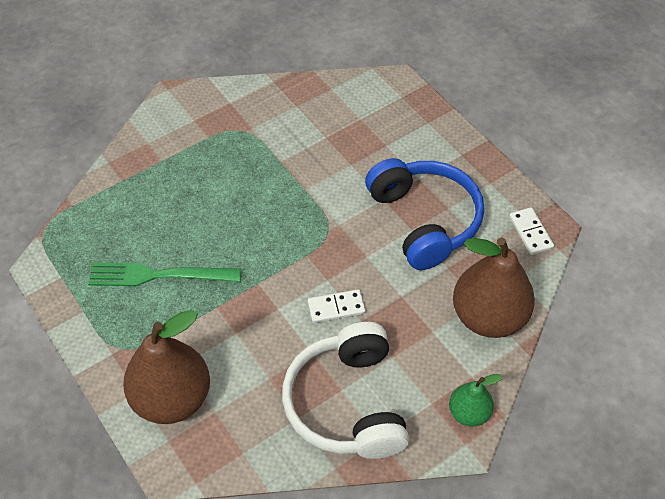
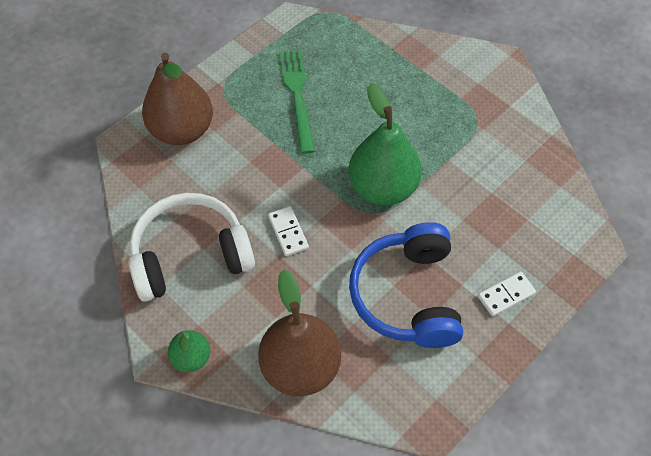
camera: 80 degrees right, 5 degrees up
(300, 219) = (382, 187): none -> green pear
(424, 220) = (407, 295): blue headphones -> blue headphones turned 120 degrees clockwise
(530, 232) = (417, 403): white domino -> white domino (506, 295)

